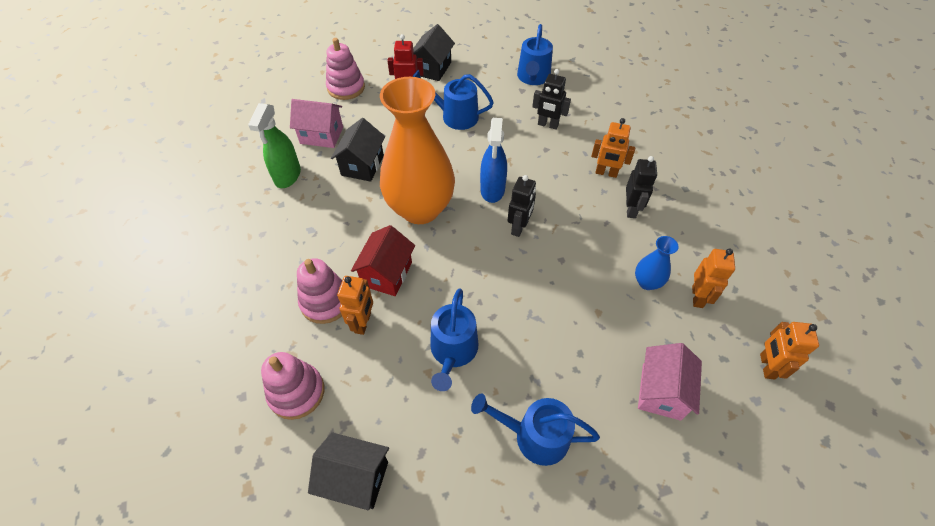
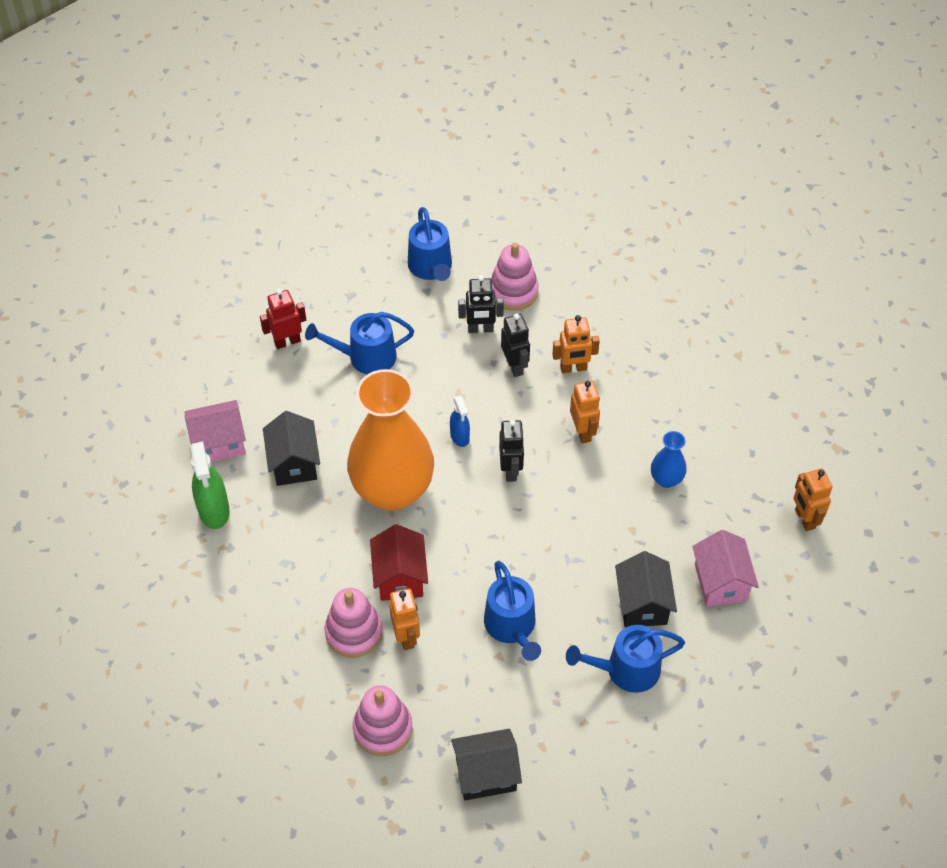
camera: 25 degrees left, 0 degrees up
(346, 88) = (206, 366): pink stacking toy -> pink stacking toy (513, 291)
(432, 68) = (299, 298): black house -> black house (642, 604)
(492, 190) = (460, 436): blue spray bottle -> blue spray bottle, size x0.60
(631, 209) = (618, 403): black robot -> black robot (515, 366)
(697, 297) = (720, 475): orange robot -> orange robot (583, 432)

